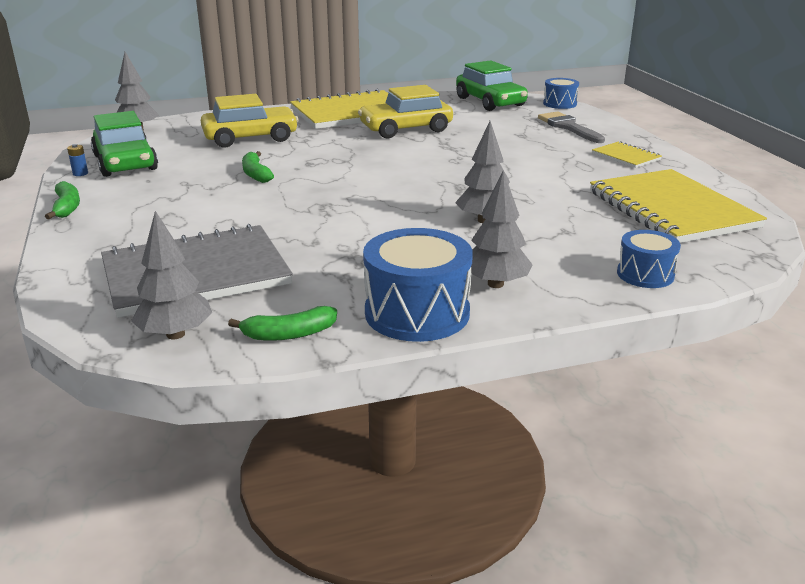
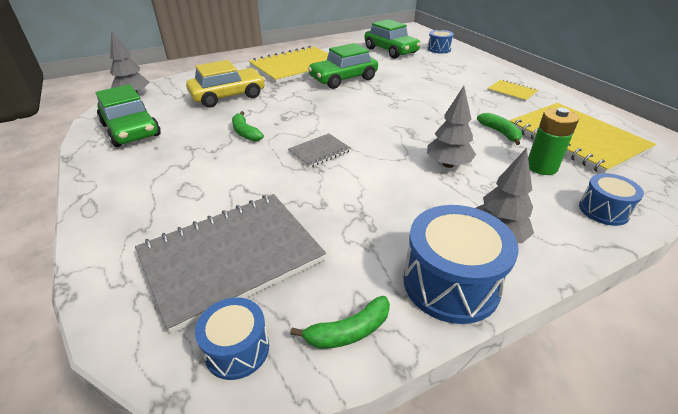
camera: 10 degrees left, 10 degrees up
(67, 207) = (89, 186): green banana -> green banana (500, 133)
(80, 173) = (93, 145): blue battery -> none
(175, 334) = (237, 349): grey tree -> blue drum
(335, 197) = (319, 151): none -> grey notebook
(406, 129) = (343, 79): yellow car -> green car
(568, 127) = (456, 69): grey brush -> none
(601, 231) = (541, 167): none -> green battery

